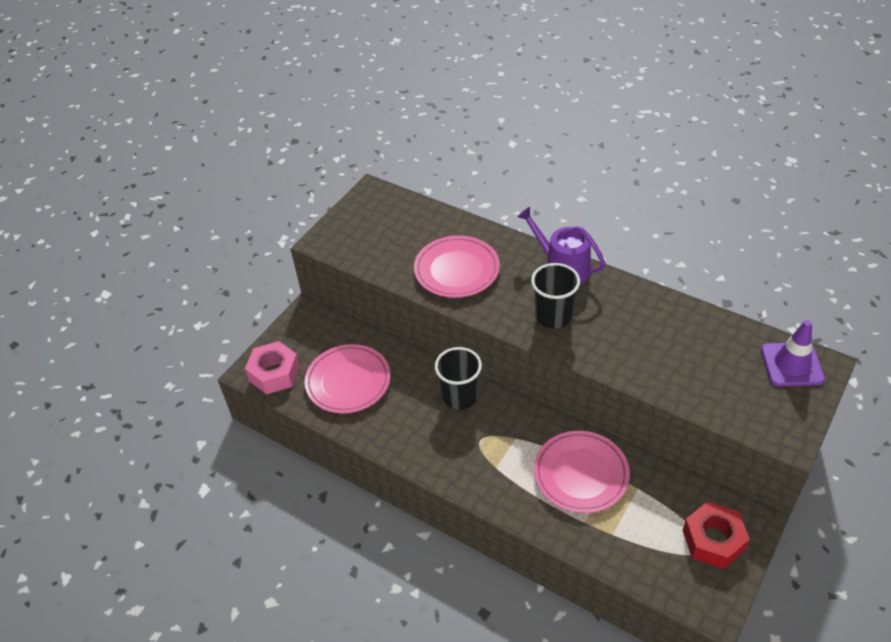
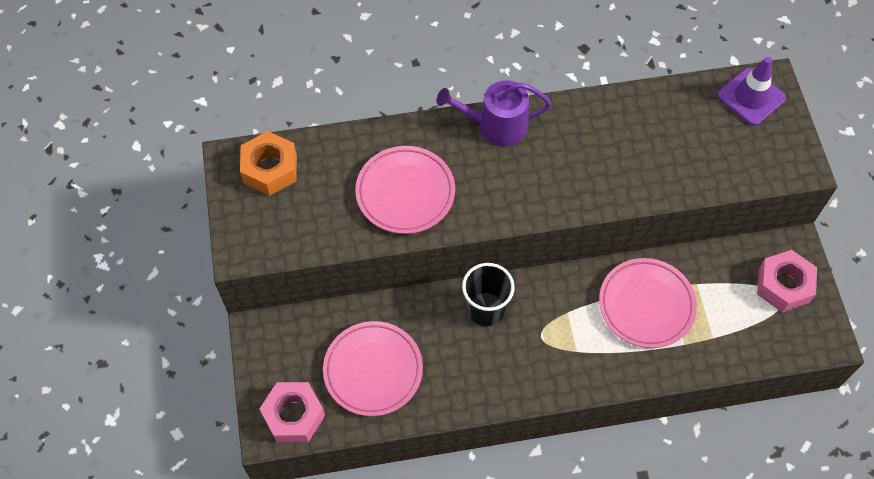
camera: 45 degrees left, 15 degrees up
(388, 209) = (270, 169): none -> orange nut
(553, 316) = (534, 181): black cup -> none
(713, 540) = (783, 285): red nut -> pink nut

